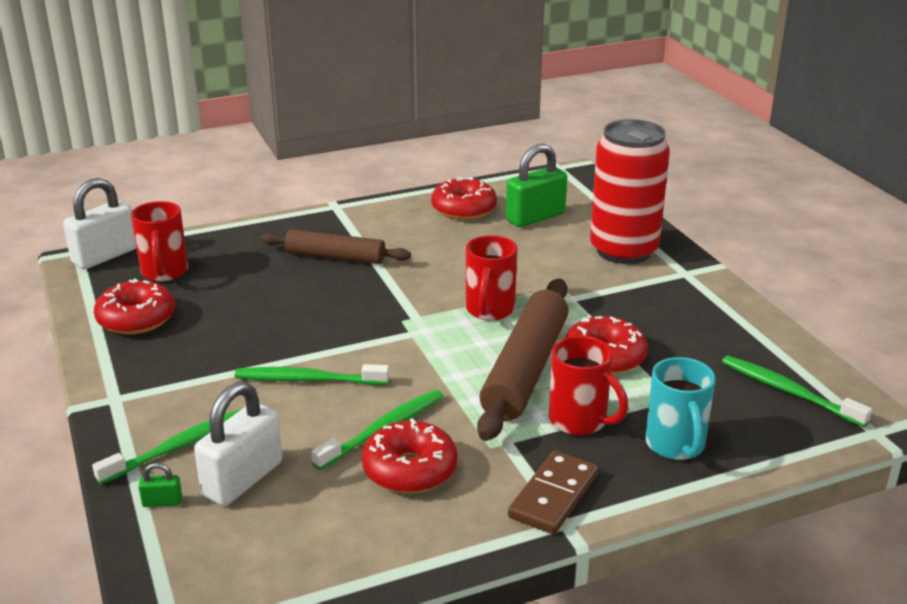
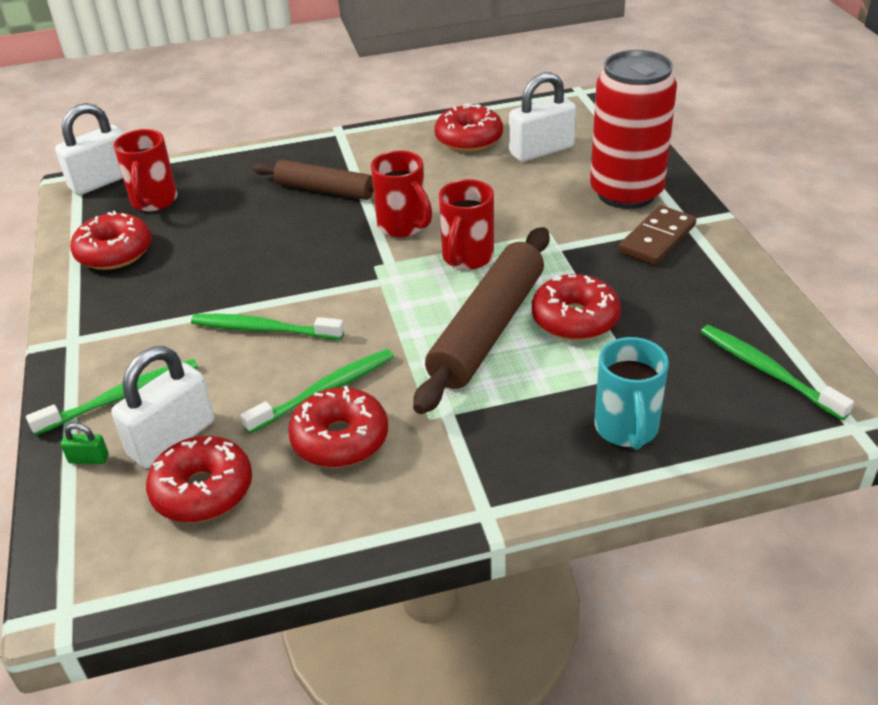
camera: 10 degrees right, 10 degrees up
(286, 522) = (203, 490): none -> red donut
(535, 217) = (541, 150): green padlock -> white padlock
(553, 496) = (481, 480): brown domino -> brown domino (657, 238)
(580, 421) = (530, 394): red mug -> red mug (403, 226)

